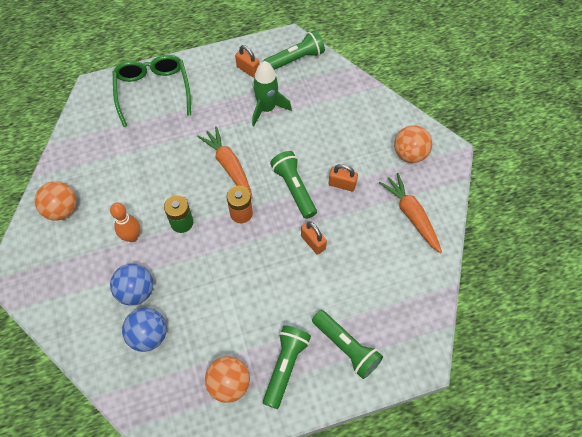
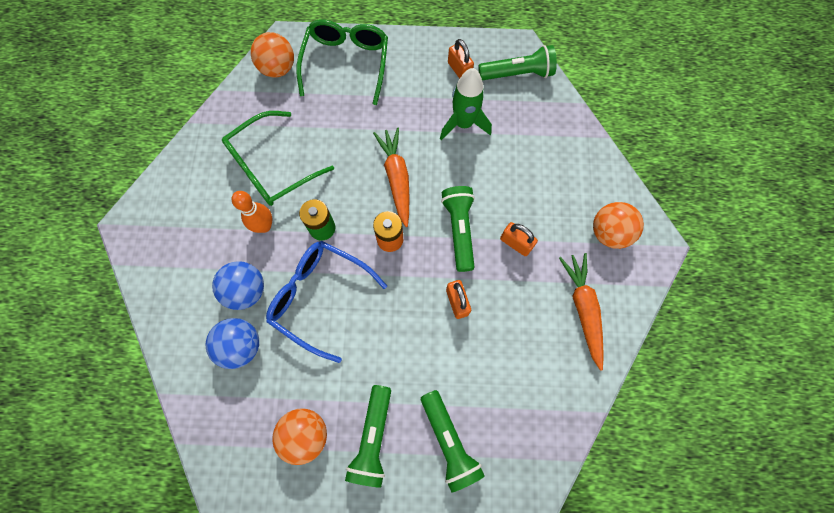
camera: 20 degrees right, 10 degrees up
(62, 210) = (204, 170): orange ball -> orange ball (278, 69)
(121, 189) = (272, 167): none -> green glasses
(200, 276) = (320, 297): none -> blue glasses
(285, 366) = (373, 437): green flashlight -> green flashlight turned 150 degrees clockwise

